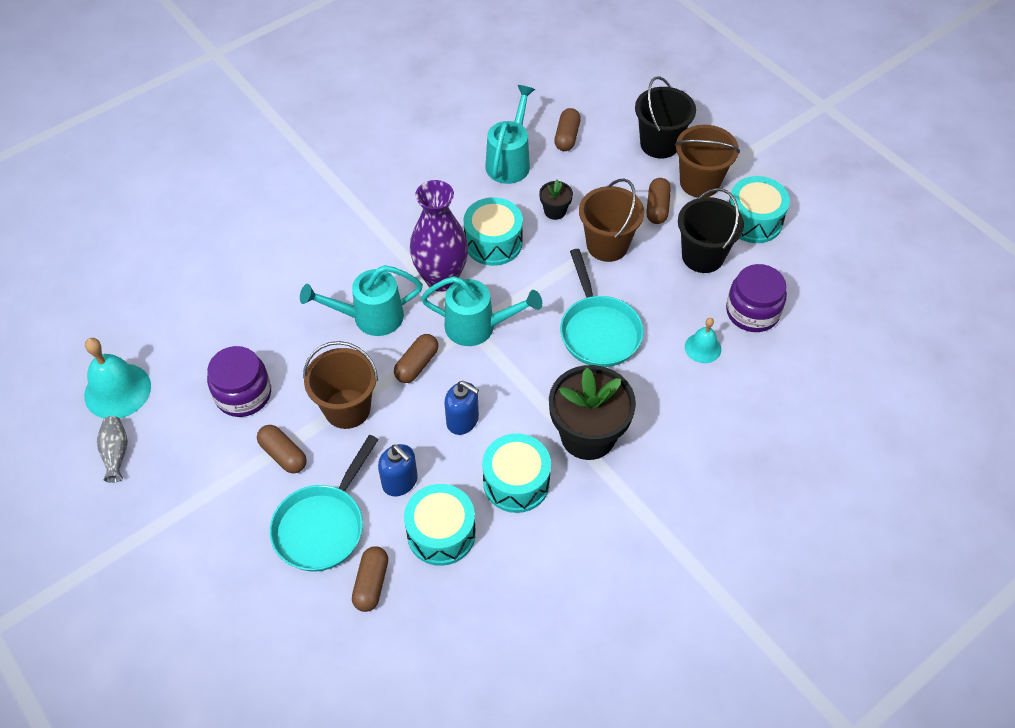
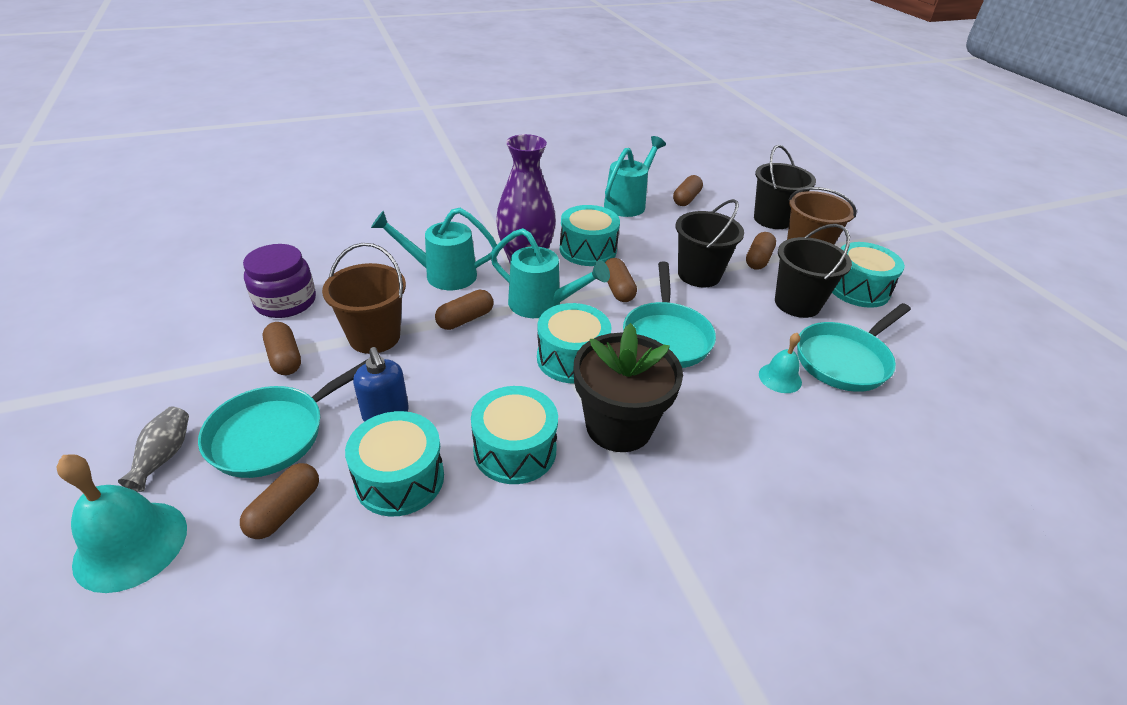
camera: 15 degrees right, 15 degrees down
(116, 453) = (133, 316): grey vase -> grey vase (164, 456)
(117, 390) = (179, 272): turquoise bell -> turquoise bell (131, 545)
(463, 420) = (485, 376): blue soap dispenser -> none
(527, 380) = (572, 358): none -> turquoise drum
(539, 286) = (618, 289): none -> brown capsule
(555, 211) = (656, 241): black flower pot -> none
(607, 245) = (699, 274): brown bucket -> black bucket
(752, 312) = (845, 360): purple jar -> turquoise pan

